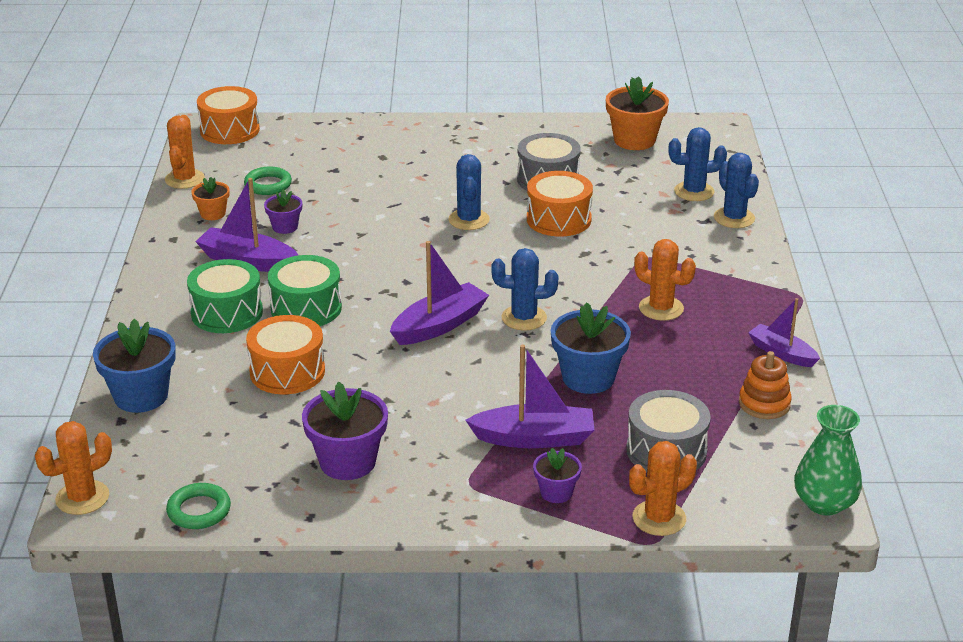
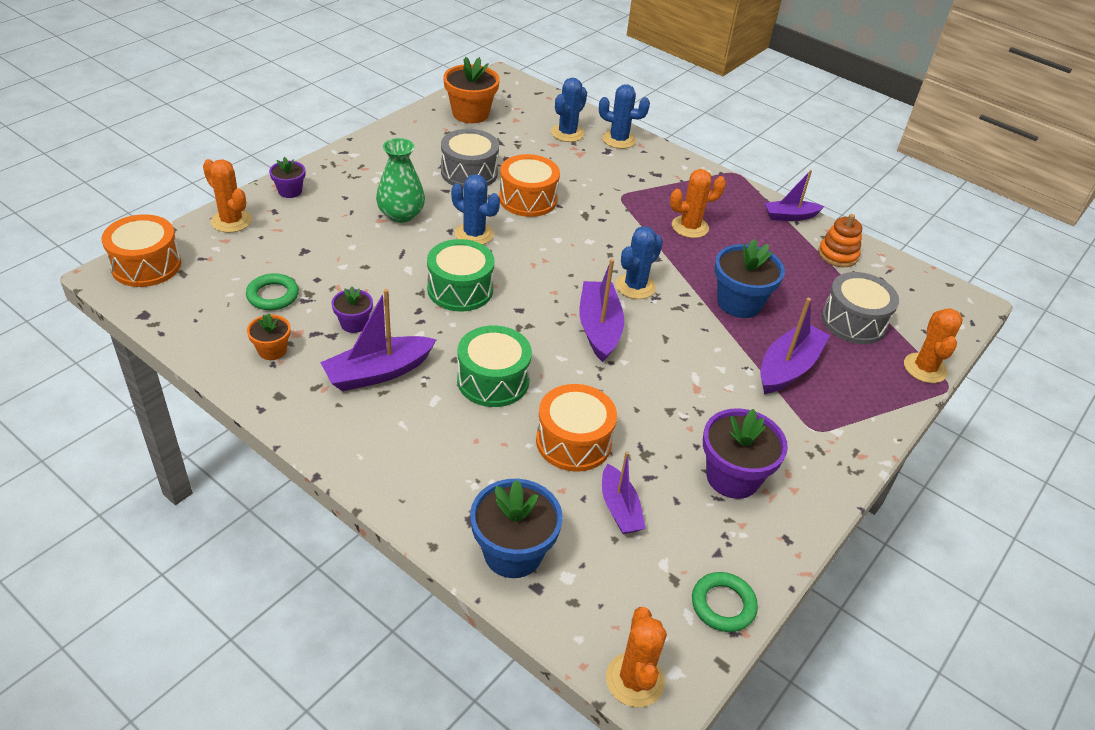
camera: 55 degrees left, 10 degrees up
(184, 179) = (187, 335): orange cactus -> orange cactus (231, 221)
(227, 313) = (444, 428): green drum -> green drum (460, 289)
(242, 422) = (619, 508): none -> purple boat
(556, 492) = (860, 395): purple flower pot -> purple flower pot (290, 191)
(824, 503) = (959, 296): green vase -> green vase (401, 214)

